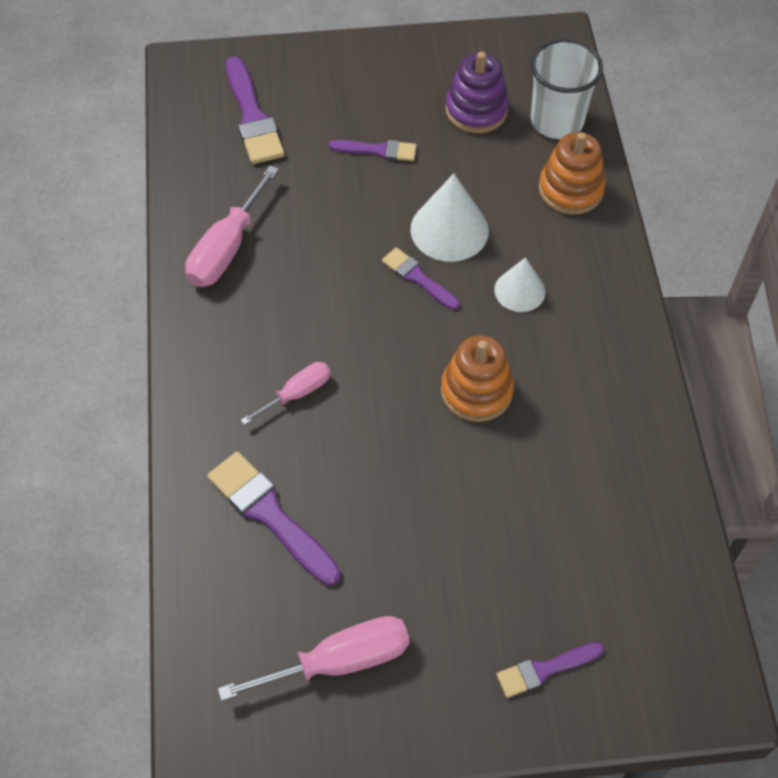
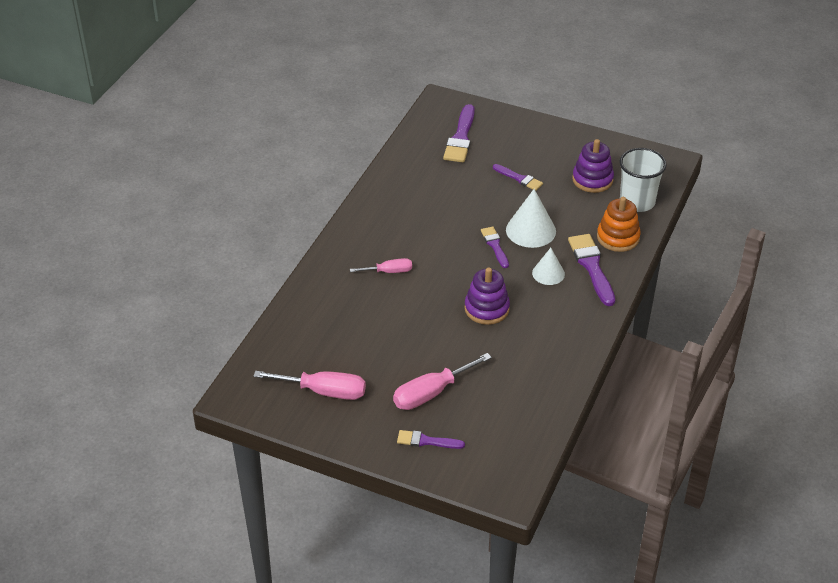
camera: 30 degrees right, 15 degrees down
(226, 248) = (400, 193): pink screwdriver -> pink screwdriver (431, 393)
(270, 515) = (336, 317): purple brush -> purple brush (591, 267)
(476, 391) = (486, 309): orange stacking toy -> purple stacking toy

